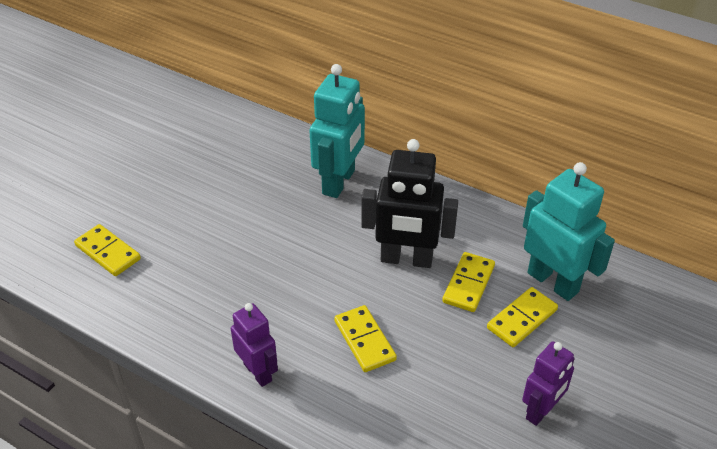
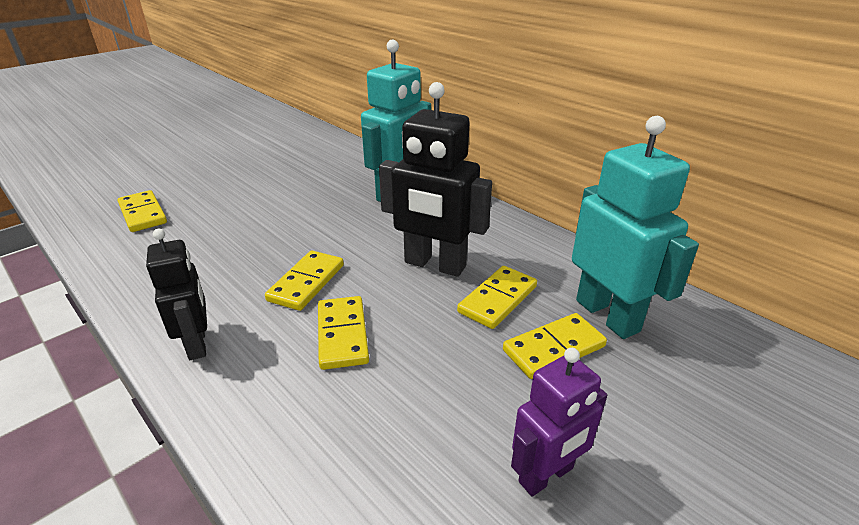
camera: 15 degrees right, 10 degrees down
(258, 372) = (197, 344): purple robot -> black robot
(310, 299) = (306, 283): none -> yellow domino

